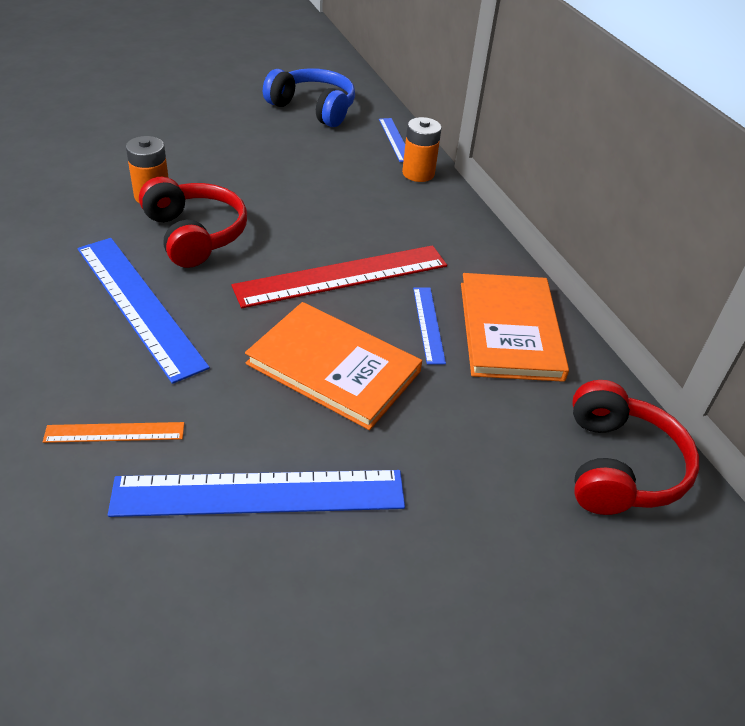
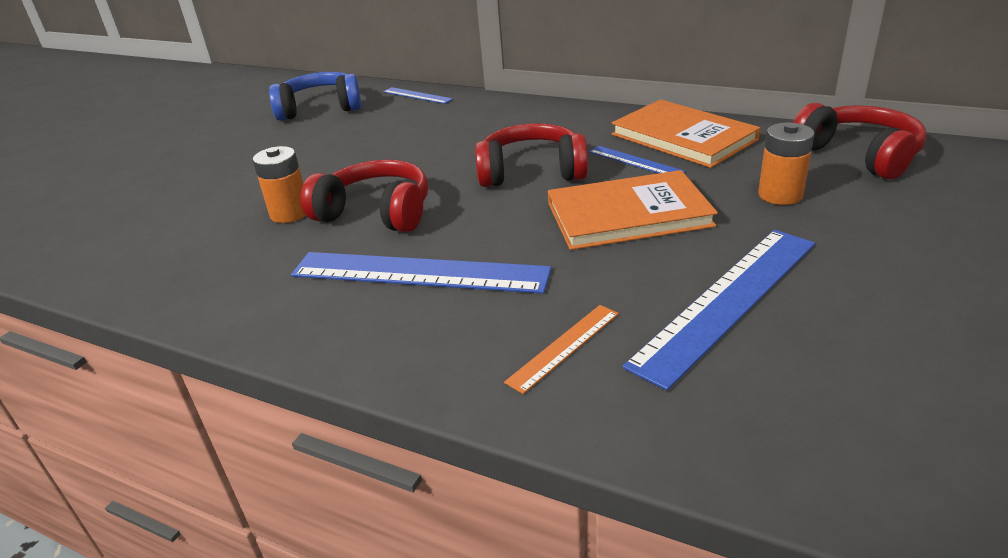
camera: 35 degrees left, 10 degrees down
(342, 275) = (531, 172): red ruler -> red headphones
(418, 173) = (469, 102): orange battery -> orange battery (780, 195)

